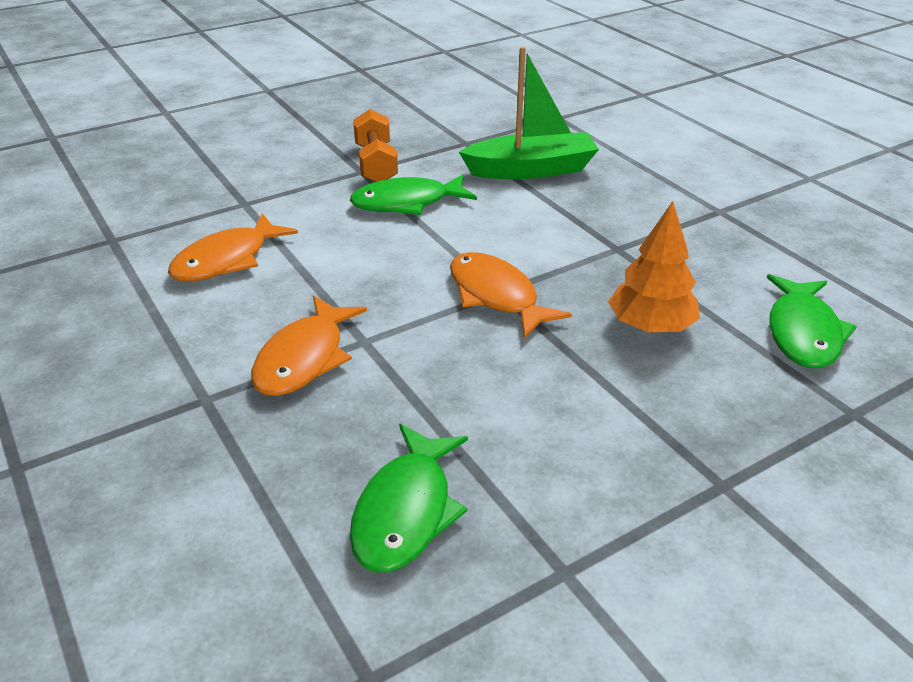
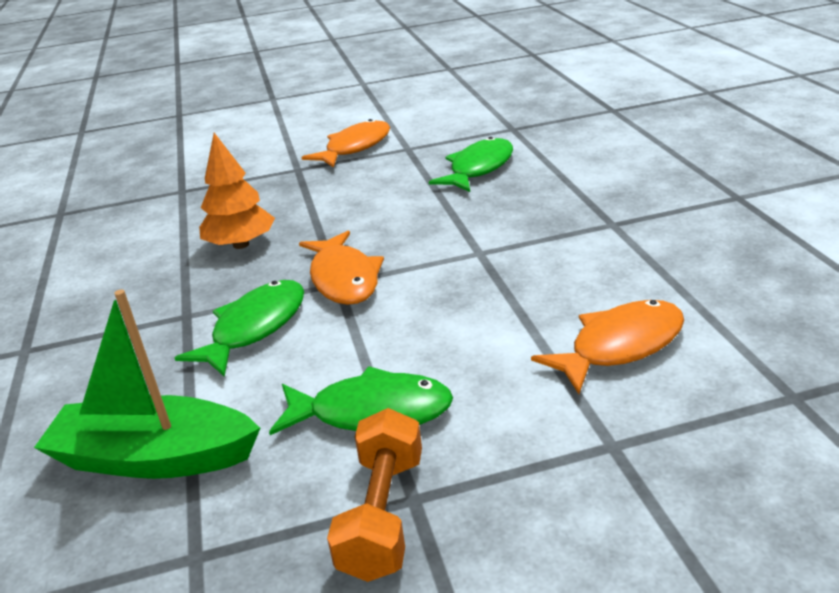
camera: 160 degrees left, 5 degrees down
(304, 358) = (532, 243): orange fish -> orange fish (354, 147)
(803, 333) = (139, 232): green fish -> green fish (254, 328)

